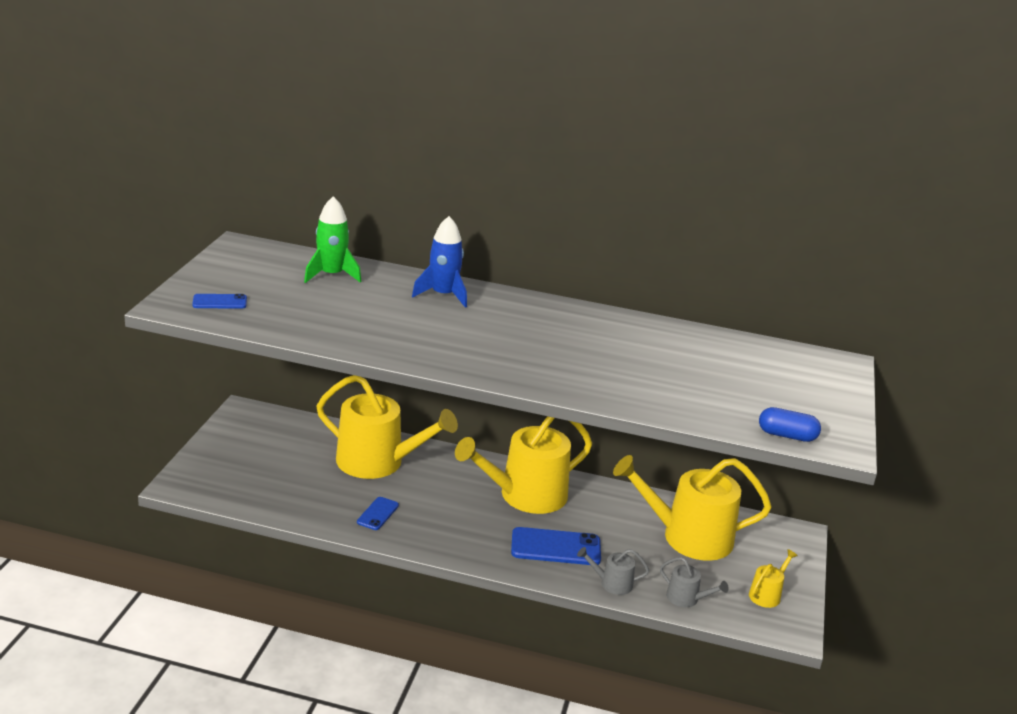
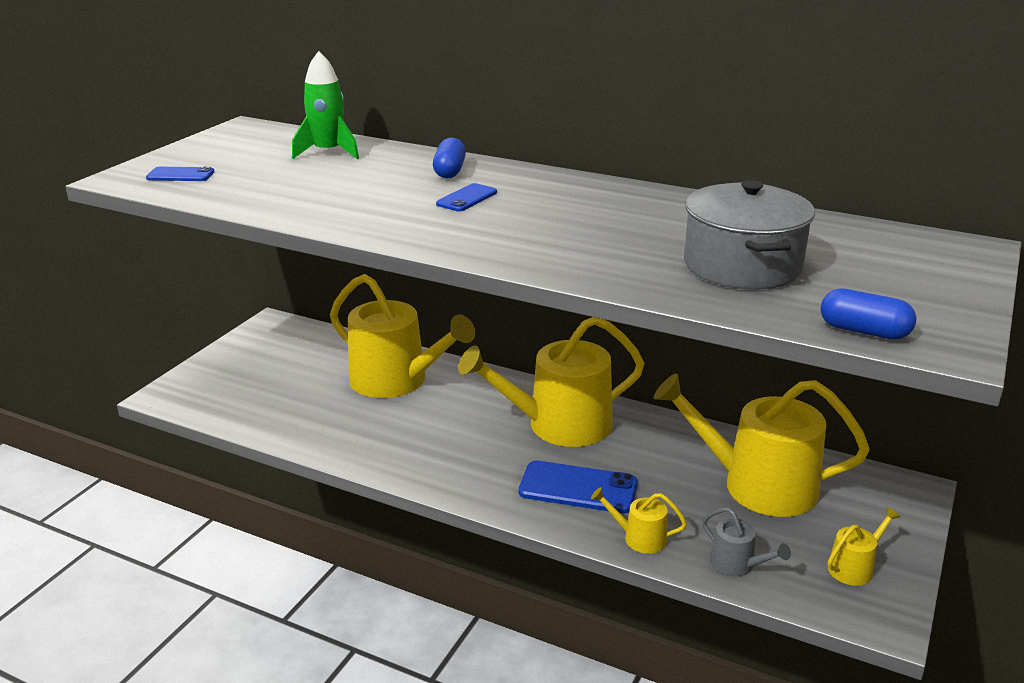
camera: 15 degrees right, 0 degrees up
(377, 514) = (373, 437): blue phone -> blue phone (467, 198)
(443, 295) = (450, 171): blue rocket -> blue capsule
(612, 583) = (639, 538): grey watering can -> yellow watering can
(694, 383) = (742, 266): none -> grey pot

